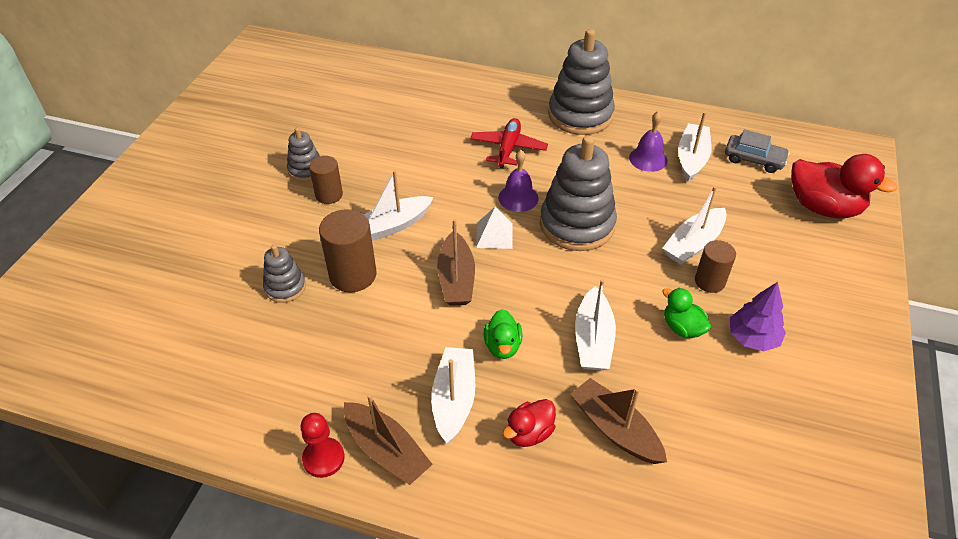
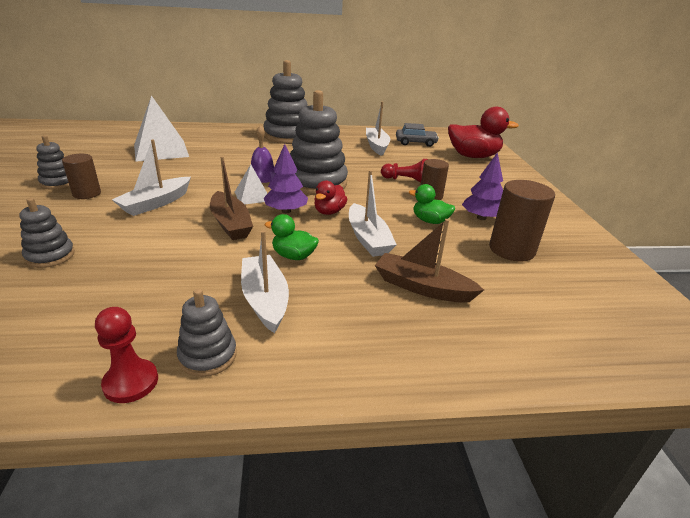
camera: 25 degrees left, 15 degrees down
(353, 275) = (126, 237): brown cylinder -> brown cylinder (511, 249)
(386, 450) = (208, 356): brown boat -> grey stacking toy
(418, 124) = (161, 150): none -> white pyramid
(502, 346) = (293, 256): green duck -> green duck turned 135 degrees clockwise
(508, 148) = (242, 154): red plane -> none
(521, 270) = (286, 211): none -> purple tree
(529, 433) = (350, 307): red duck -> red duck (329, 212)
(648, 159) = (348, 149): purple bell -> none
(693, 243) = (406, 181): white boat -> red pawn

